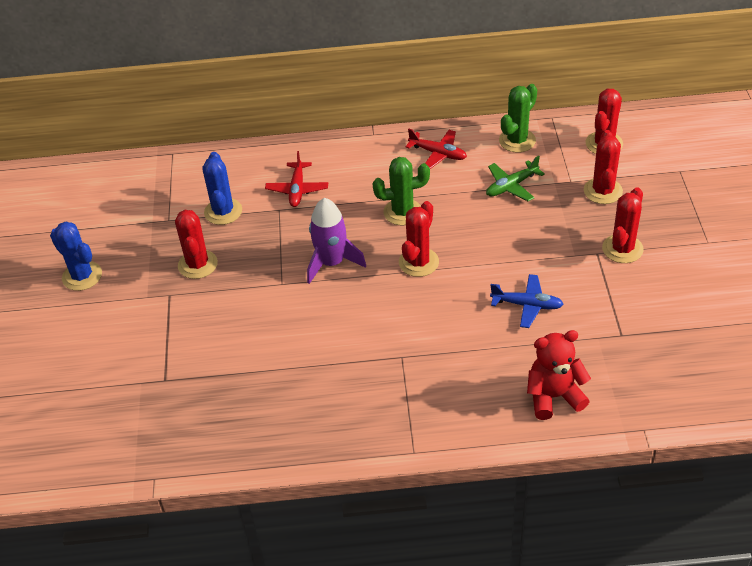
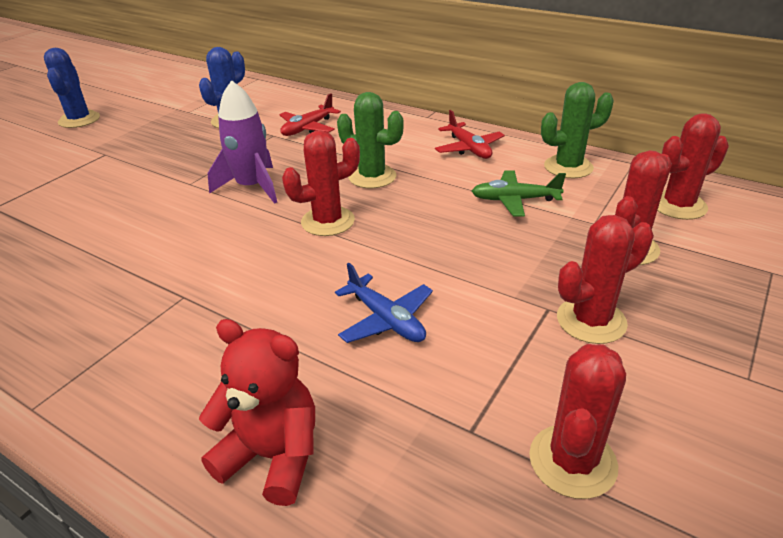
camera: 35 degrees right, 10 degrees down
(198, 264) = (157, 144): red cactus -> red cactus (572, 461)

